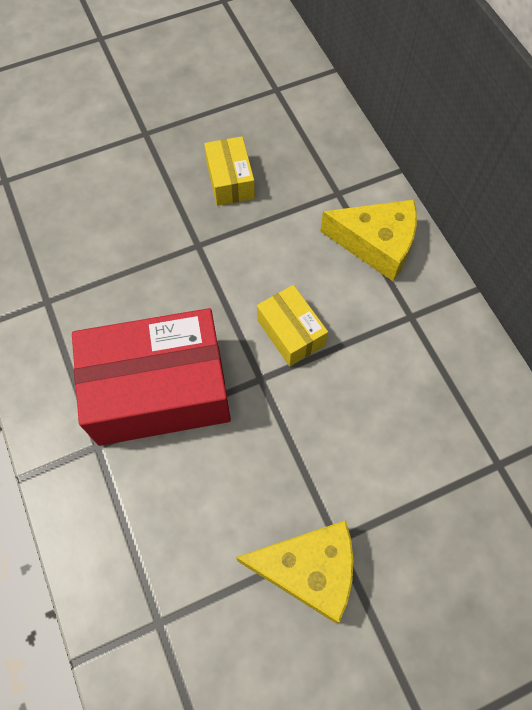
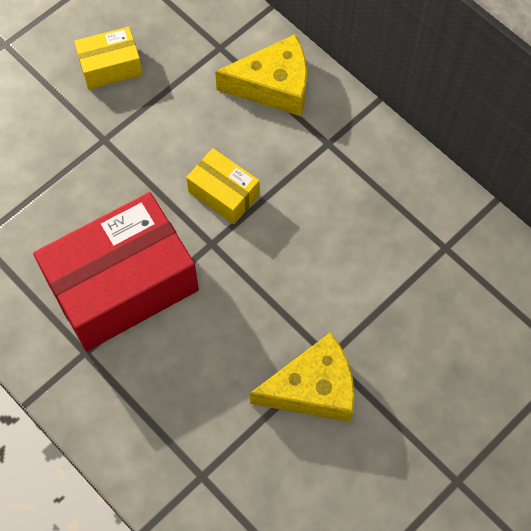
camera: 20 degrees left, 0 degrees up
(230, 180) = (110, 66): yellow box -> yellow box turned 75 degrees counterclockwise

